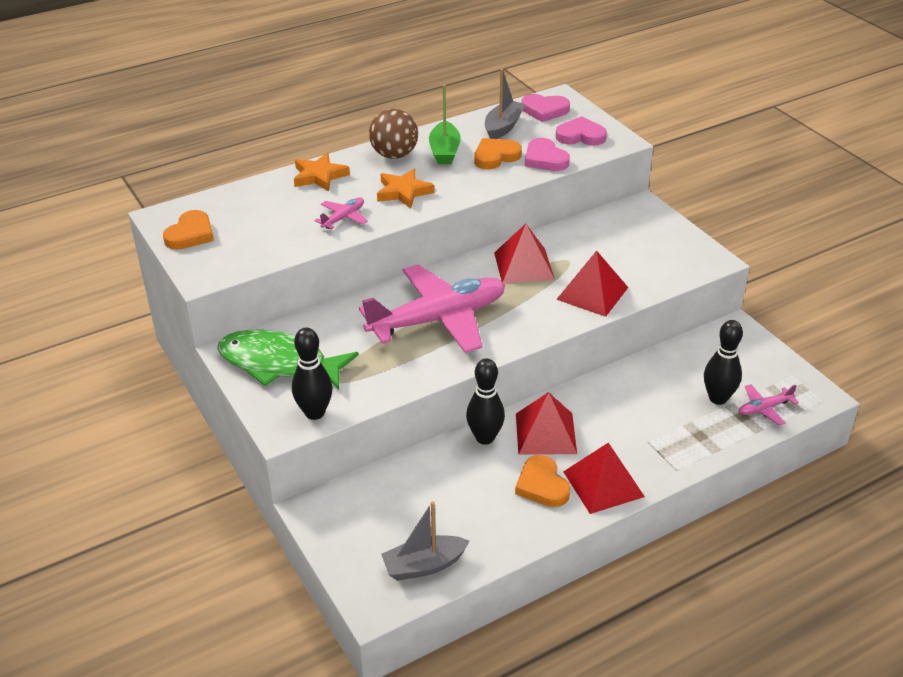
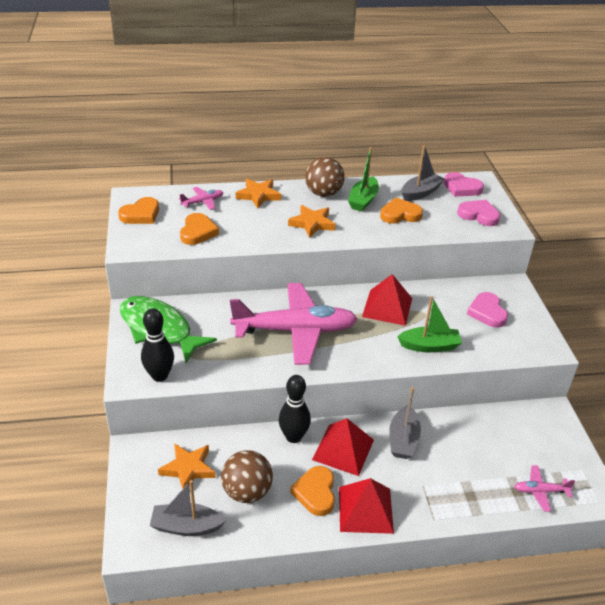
camera: 20 degrees right, 0 degrees up
(275, 236) = (198, 232): none -> orange heart
(343, 218) = (255, 231): pink plane -> pink plane (203, 202)
(388, 508) = (188, 469): none -> orange star
(468, 509) = (247, 491): none -> brown ball
(545, 159) = (438, 226): pink heart -> pink heart (487, 312)
(592, 293) = (429, 346): red pyramid -> green boat
(602, 403) = (403, 439): none -> grey boat
(718, 398) = (503, 468): black bowling pin -> none

